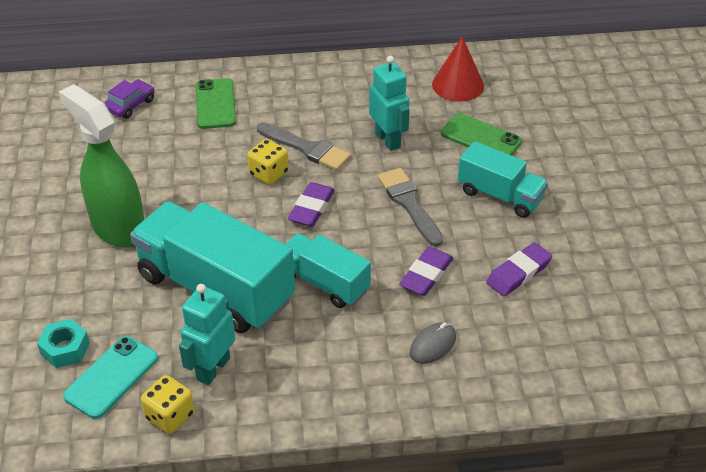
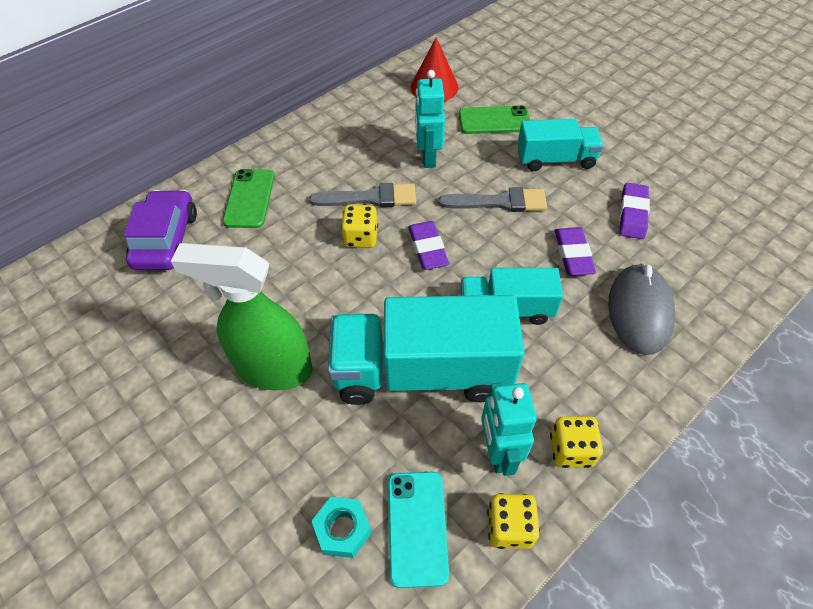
camera: 35 degrees left, 10 degrees up
(130, 105) = (166, 240): purple car -> purple car, size x1.65
(215, 104) = (249, 198): green phone -> green phone turned 45 degrees clockwise
(266, 400) = (571, 450): none -> yellow dice
(388, 140) = (428, 157): turquoise robot -> turquoise robot turned 120 degrees counterclockwise
(409, 204) = (499, 202): grey brush -> grey brush turned 150 degrees clockwise
(432, 345) = (639, 311): grey mouse -> grey mouse, size x1.85

